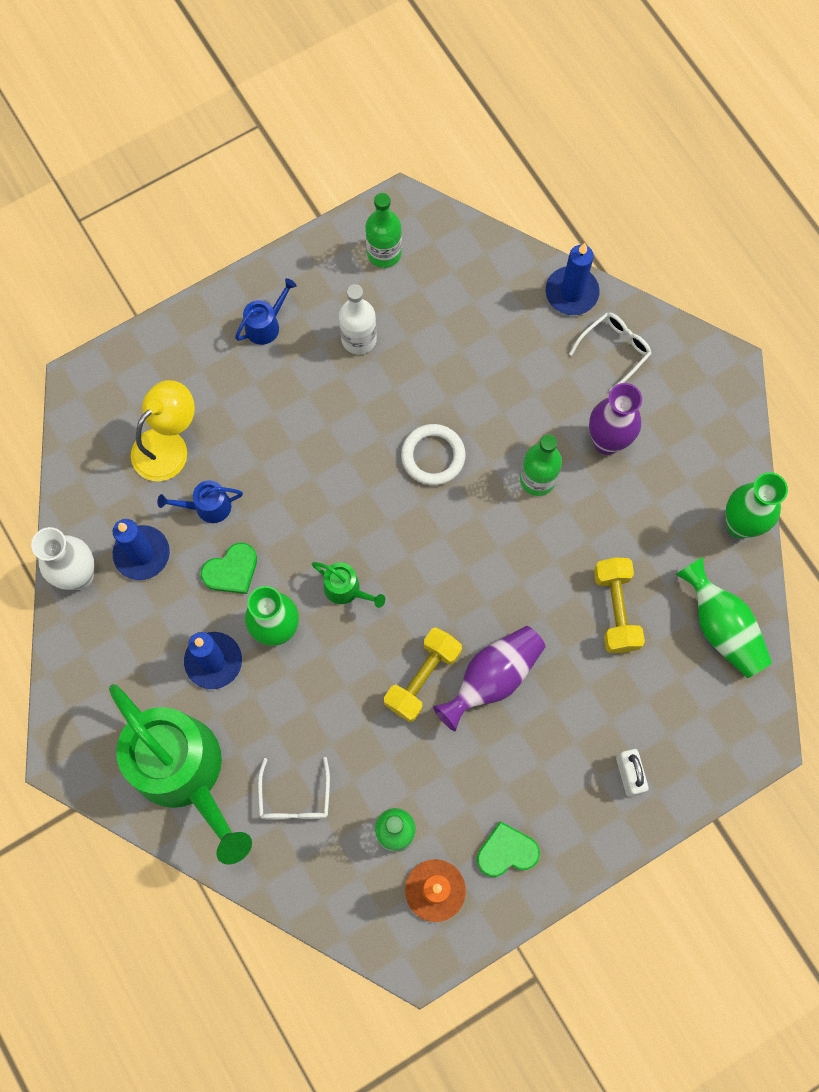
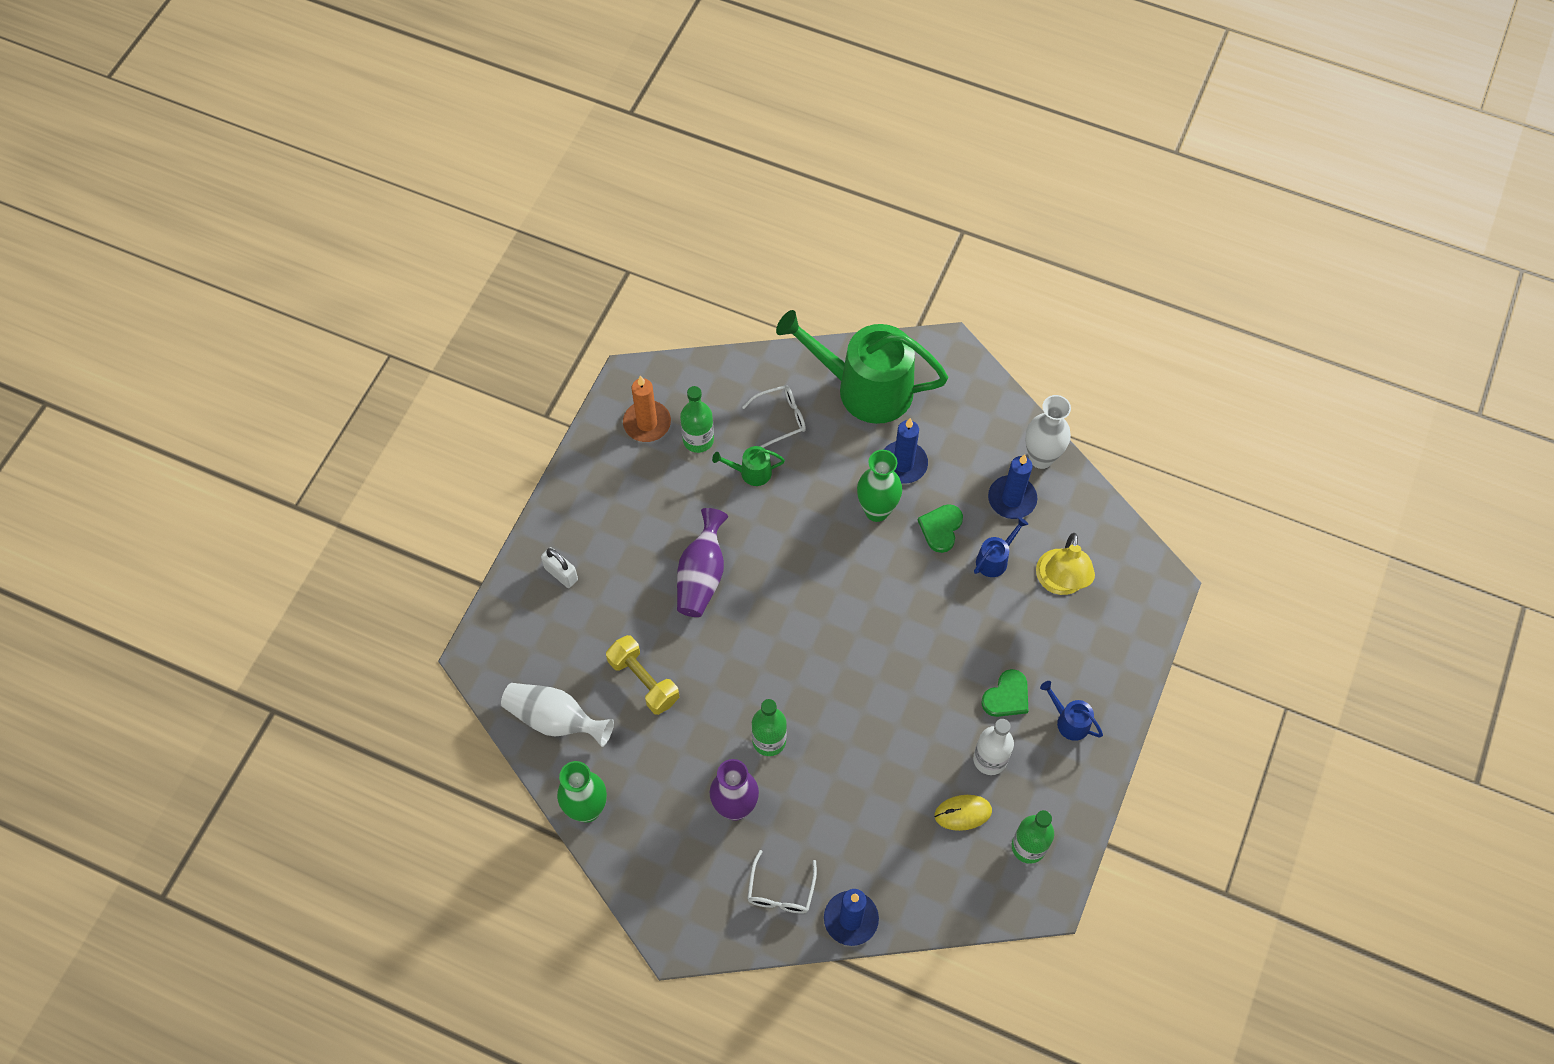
camera: 145 degrees right, 10 degrees down
(266, 325) = (1069, 721): blue watering can -> blue watering can turned 120 degrees clockwise
(295, 798) = (780, 418): white glasses -> white glasses turned 105 degrees clockwise
(346, 589) = (850, 568): green watering can -> green watering can (751, 472)
(416, 312) = (963, 813): none -> yellow mouse
(422, 678) = (751, 544): yellow dumbbell -> none
(433, 456) = (861, 705): white ring -> none
(506, 851) = (615, 474): green heart -> green heart (1007, 696)
(721, 627) = (555, 719): green vase -> white vase

